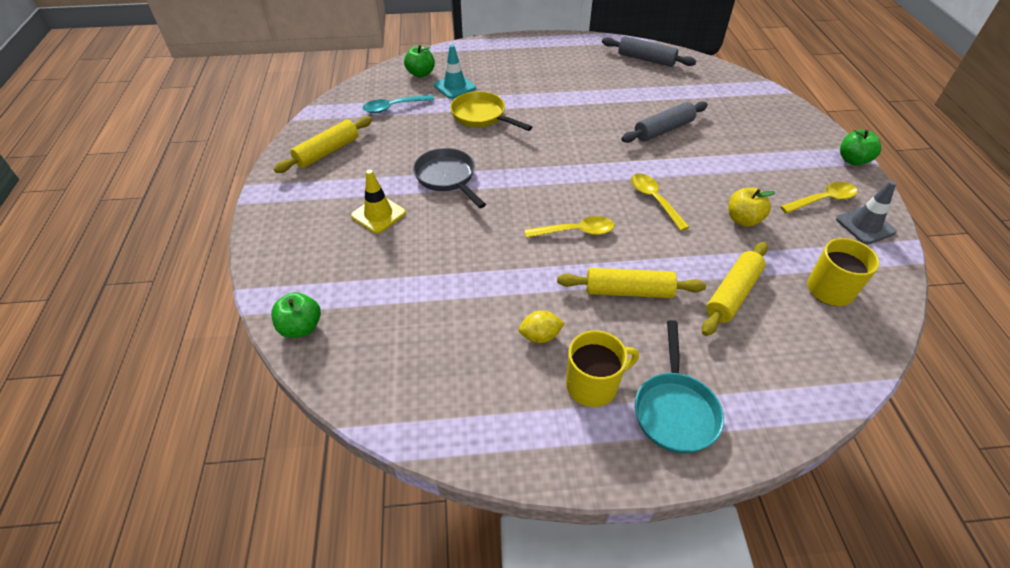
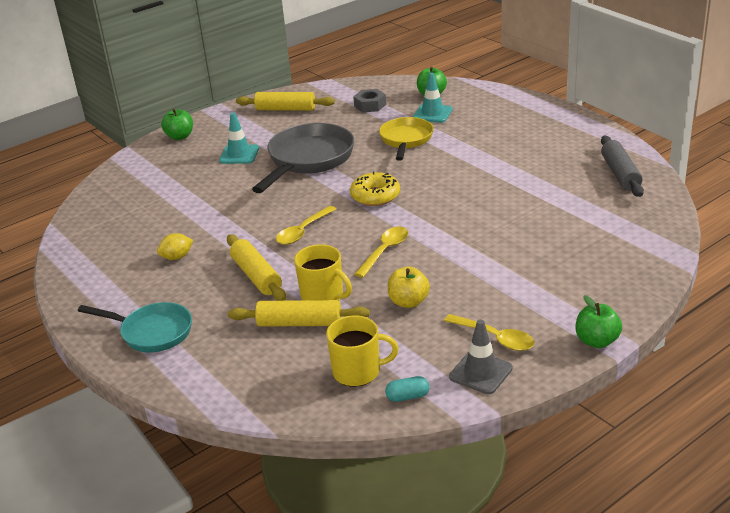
camera: 60 degrees right, 15 degrees down
(301, 327) = (114, 178): green apple -> green apple (180, 136)
(378, 214) = (239, 154): yellow traffic cone -> turquoise traffic cone
(393, 107) = (370, 105): turquoise spoon -> grey nut
(447, 178) = (308, 160): grey pan -> grey pan, size x1.57
(540, 336) = (177, 257): yellow lemon -> yellow lemon turned 75 degrees counterclockwise
(558, 168) = (375, 196): none -> yellow donut
(576, 231) = (303, 231): yellow spoon -> yellow spoon turned 75 degrees clockwise
(593, 385) = (149, 292): yellow mug -> yellow mug (323, 296)
(663, 130) = (501, 222): grey rolling pin -> none
(675, 410) = (152, 332): turquoise pan -> turquoise pan turned 135 degrees counterclockwise
(879, 275) = (407, 396): none -> turquoise capsule

